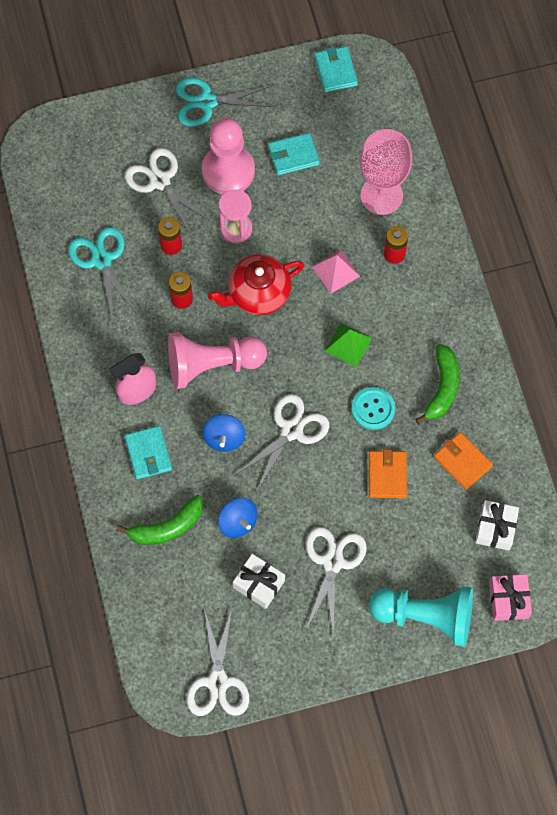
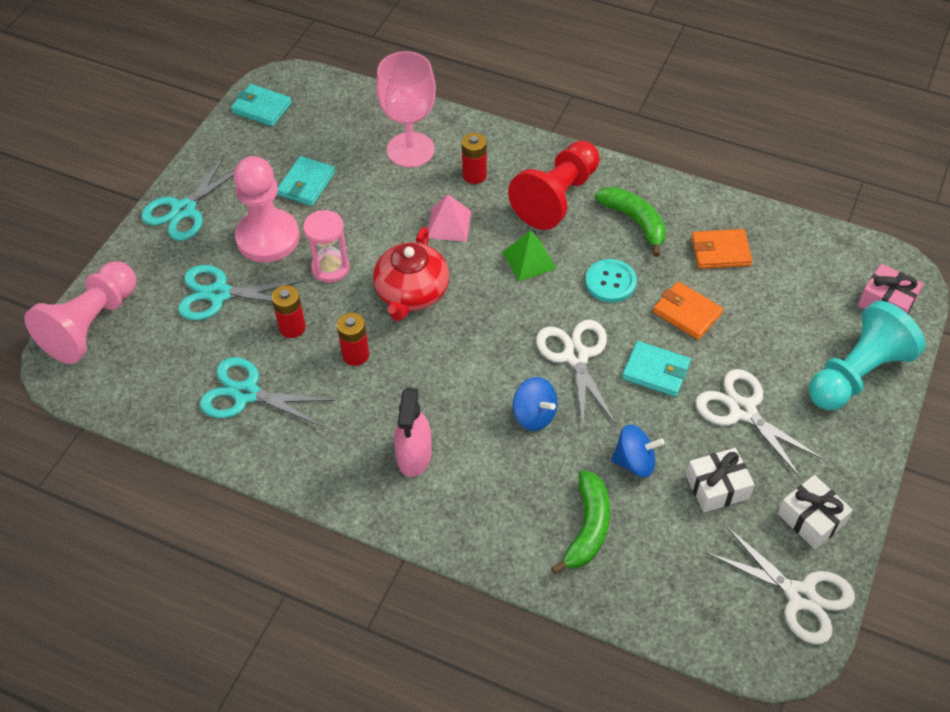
camera: 50 degrees left, 15 degrees down
(148, 453) = (491, 491): turquoise wallet -> turquoise wallet (656, 371)
(160, 181) = (219, 294): white scissors -> turquoise scissors
(212, 365) = (448, 375): pink pawn -> pink pawn (91, 325)
(420, 322) = (557, 197): none -> red pawn
(495, 528) = (806, 269): white gift -> white gift (811, 519)

